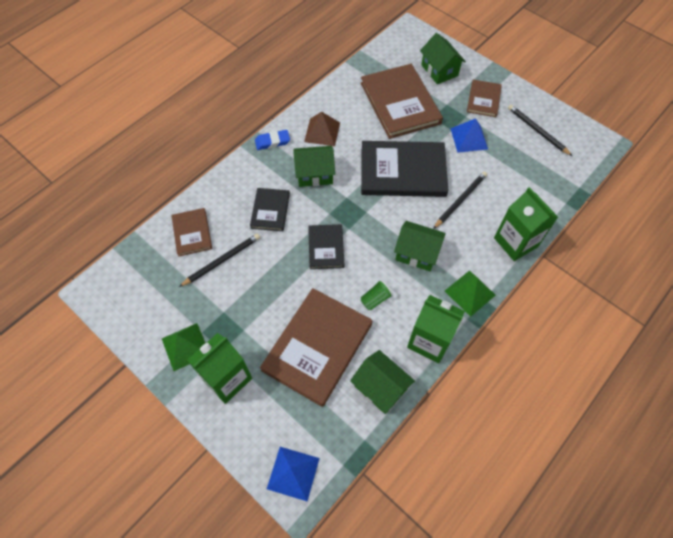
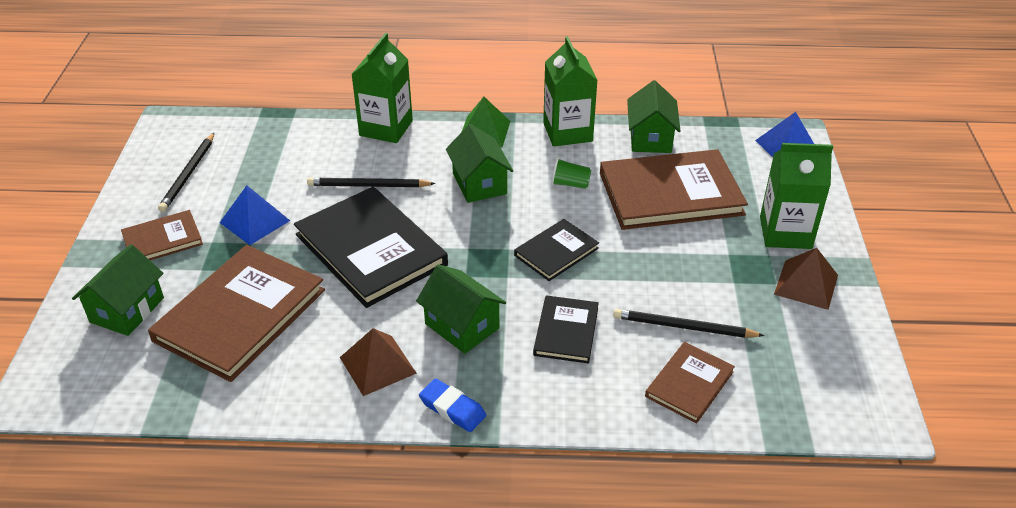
camera: 130 degrees left, 20 degrees down
(185, 346) = (806, 284): green pyramid -> brown pyramid
(270, 210) = (566, 331): black book -> black book turned 45 degrees counterclockwise

